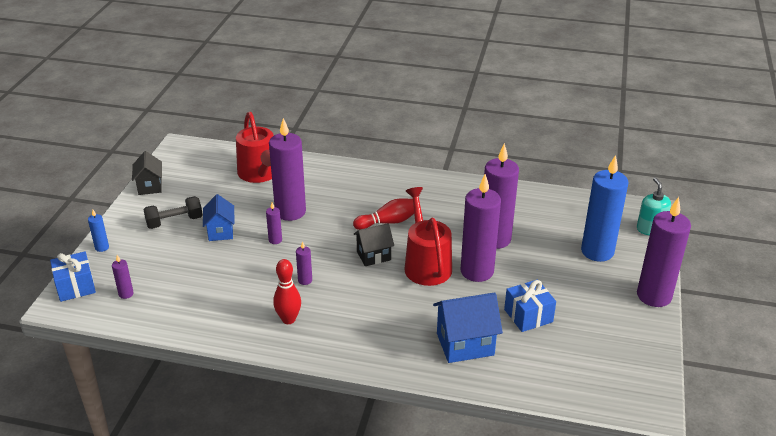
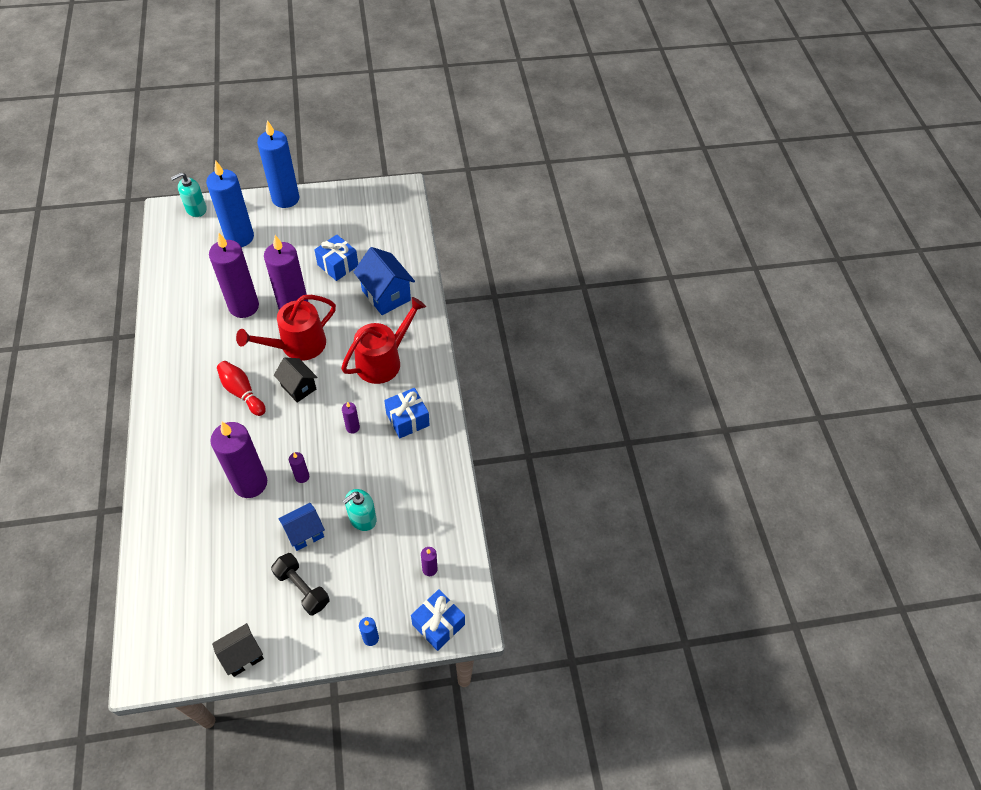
camera: 115 degrees left, 20 degrees up
(207, 266) = (362, 518): none -> turquoise soap dispenser
(259, 174) = (185, 545): red watering can -> red watering can (383, 361)
(288, 319) = (407, 419): red bowling pin -> blue gift
(654, 296) = (285, 198): purple candle -> blue candle

